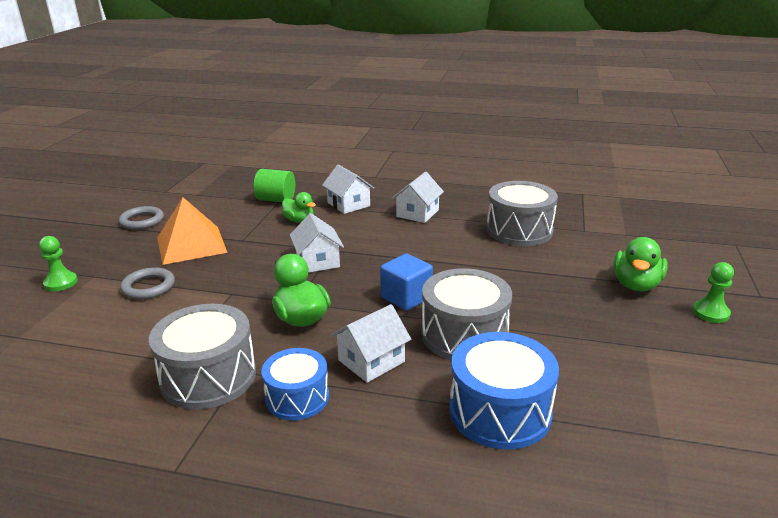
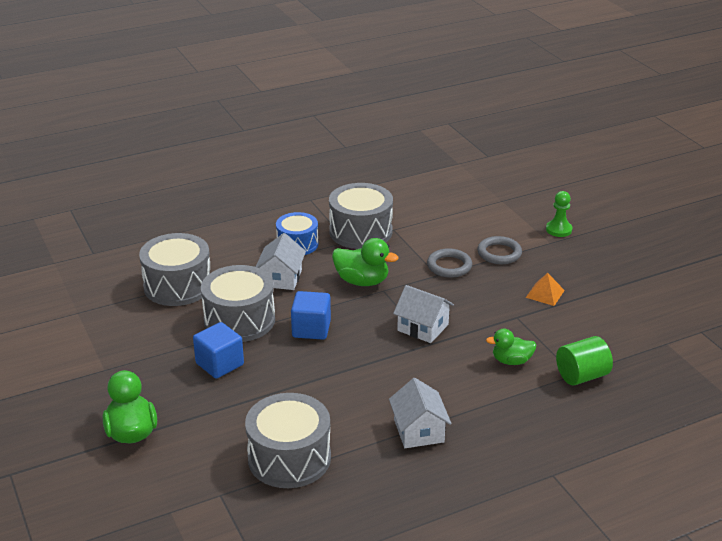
camera: 140 degrees right, 5 degrees up
(142, 221) = (634, 293): grey ring -> grey ring (449, 266)
(191, 245) = (545, 293): orange pyramid -> orange pyramid, size x0.49
(348, 204) = (504, 407): white house -> none
(499, 411) = (178, 286): blue drum -> grey drum
(520, 304) = (219, 364): none -> blue cube
(710, 313) = (56, 428): green pawn -> none

